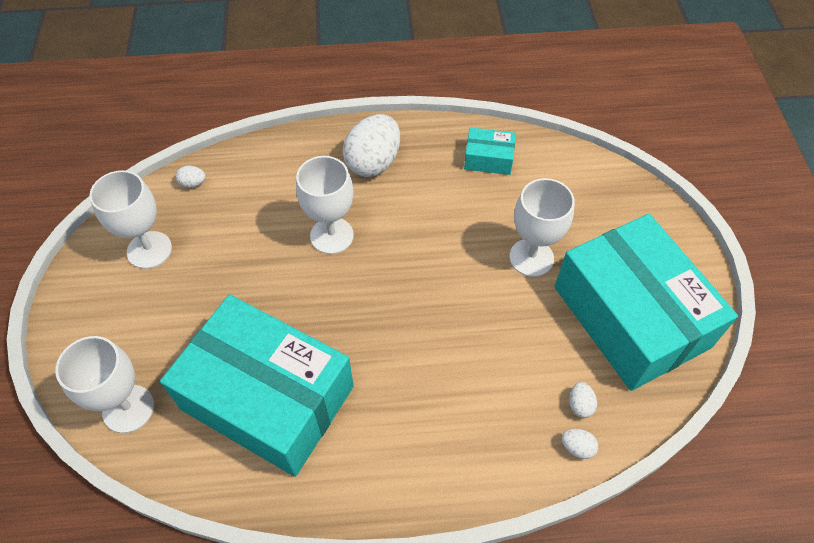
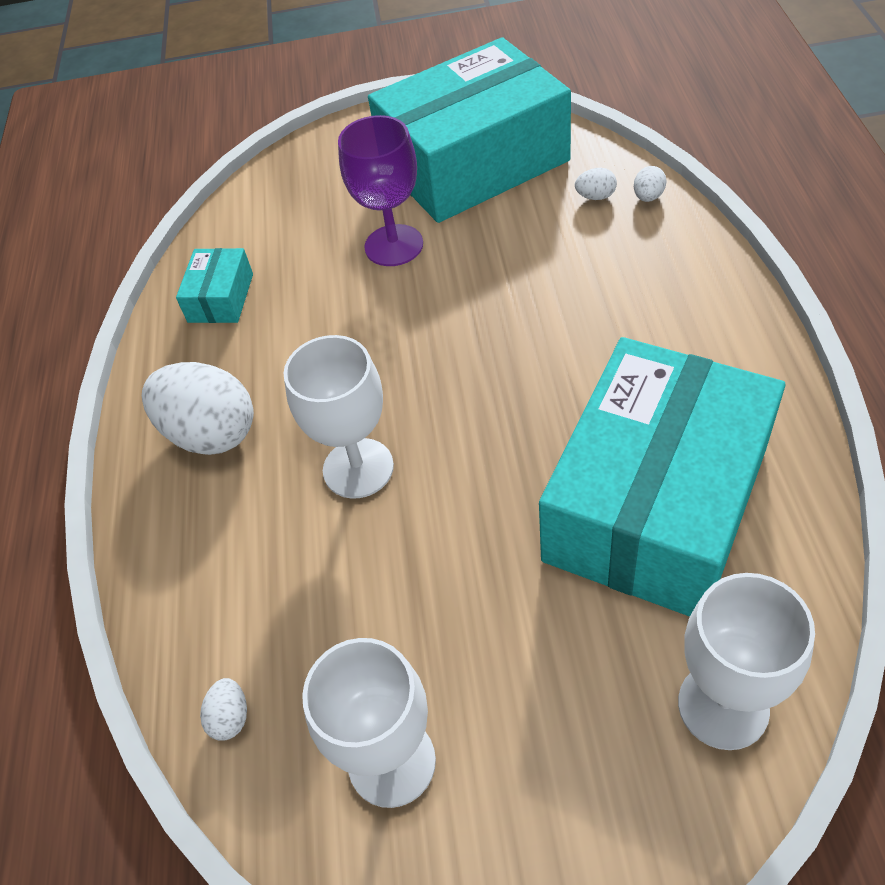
camera: 85 degrees left, 5 degrees down
(531, 257) = (394, 245): white goblet -> purple goblet

